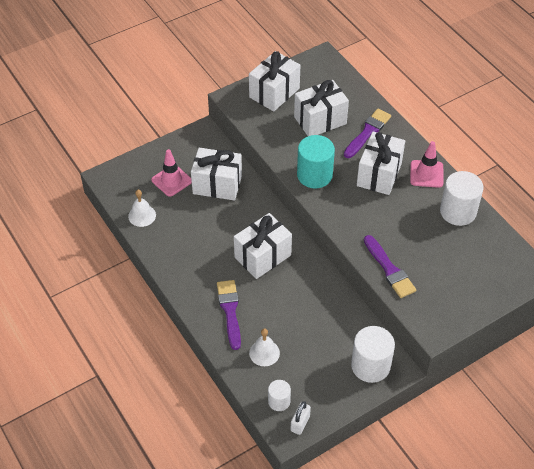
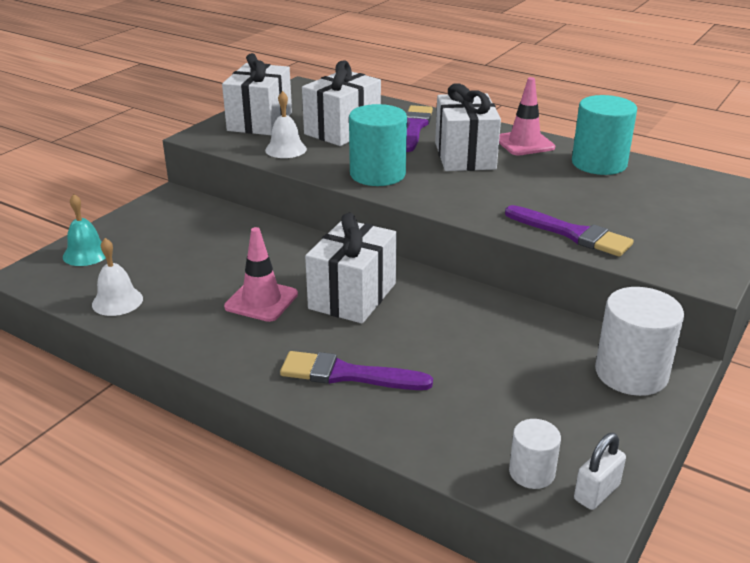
camera: 25 degrees left, 20 degrees down
(139, 170) = (86, 254): none -> turquoise bell
(171, 180) = (148, 252): pink traffic cone -> pink traffic cone (261, 301)
(217, 185) = (225, 240): white gift -> none
(230, 311) = (347, 374): purple brush -> purple brush turned 45 degrees counterclockwise
(264, 353) = (449, 411): white bell -> white bell (286, 149)
(300, 423) = (596, 492): white padlock -> white padlock turned 45 degrees clockwise
(458, 211) = (599, 163): white cylinder -> turquoise cylinder

